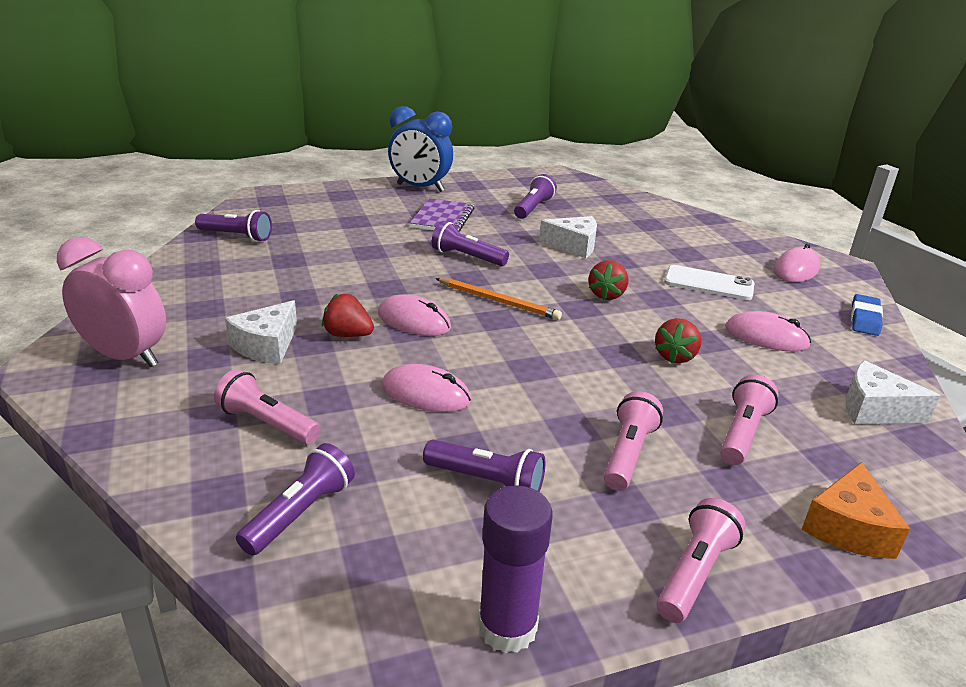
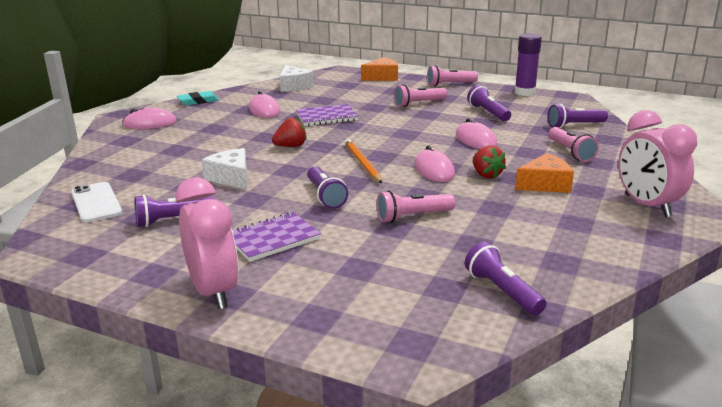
camera: 135 degrees left, 5 degrees down
(266, 346) = (545, 184): white cheese -> orange cheese
(420, 188) = (213, 292): blue clock -> pink clock
(675, 356) = (326, 117): red strawberry -> purple notebook
(708, 283) = (219, 133): white phone -> white phone (96, 202)
(742, 433) = (361, 96): pink flashlight -> pink flashlight (413, 217)
(865, 319) = (198, 101): blue eraser -> turquoise eraser

